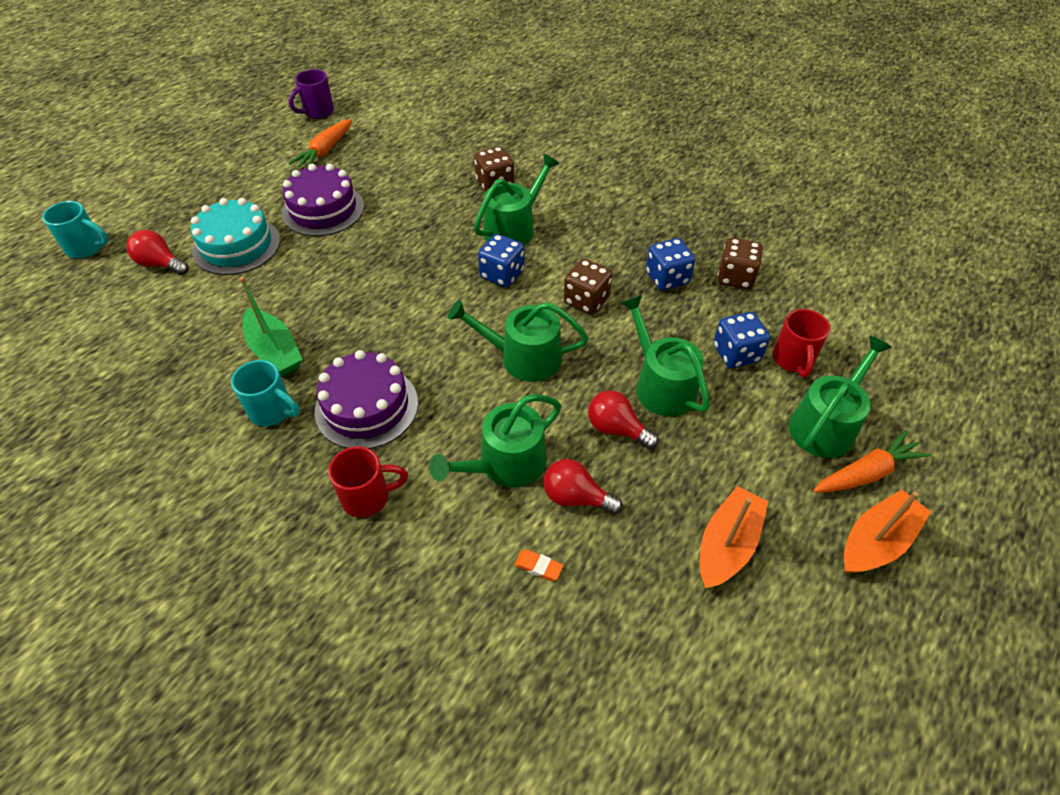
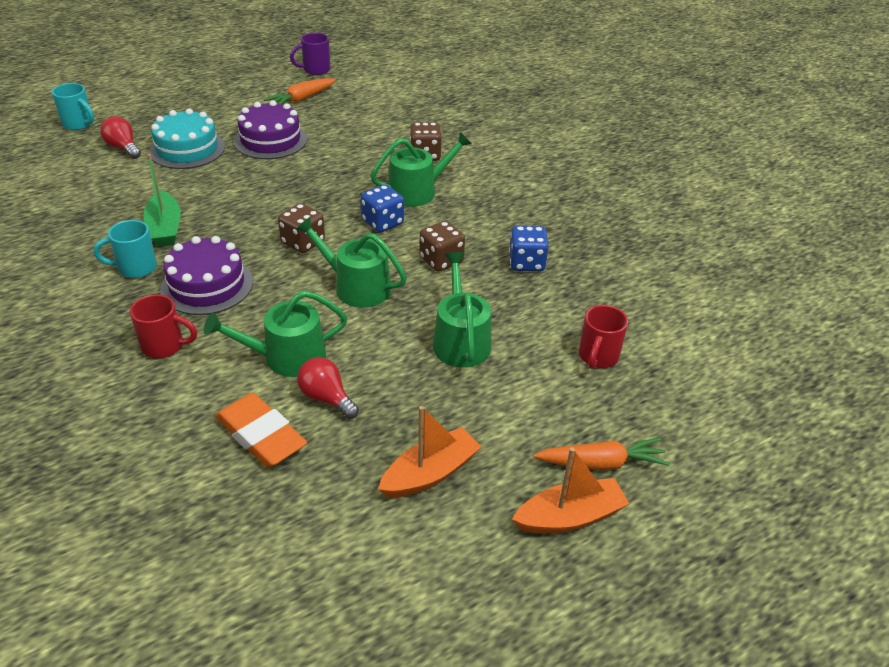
camera: 20 degrees right, 10 degrees down
(273, 411) = (135, 268): turquoise mug -> turquoise mug turned 120 degrees clockwise
(538, 567) = (261, 436): orange eraser -> orange eraser, size x2.50
(616, 429) = (397, 361): red light bulb -> none
(735, 277) = (592, 279): brown dice -> brown dice (303, 242)
(736, 353) = (547, 337): blue dice -> none
(825, 425) = (591, 415): green watering can -> none

